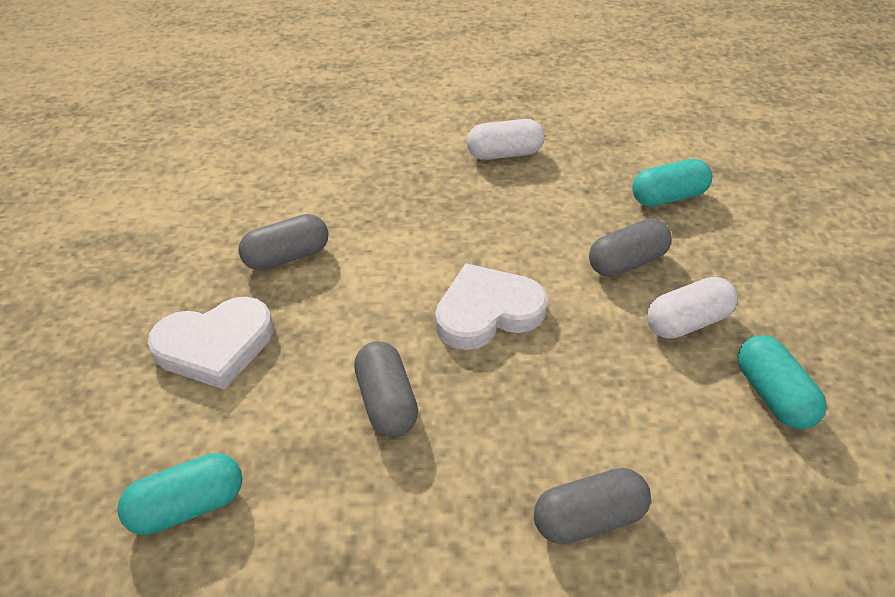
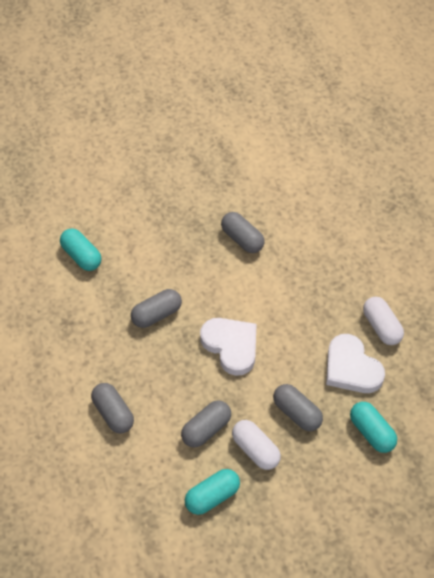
camera: 75 degrees right, 10 degrees up
(215, 346) = (170, 231): white heart -> white heart (351, 368)
(642, 377) = (206, 429): none -> grey capsule

